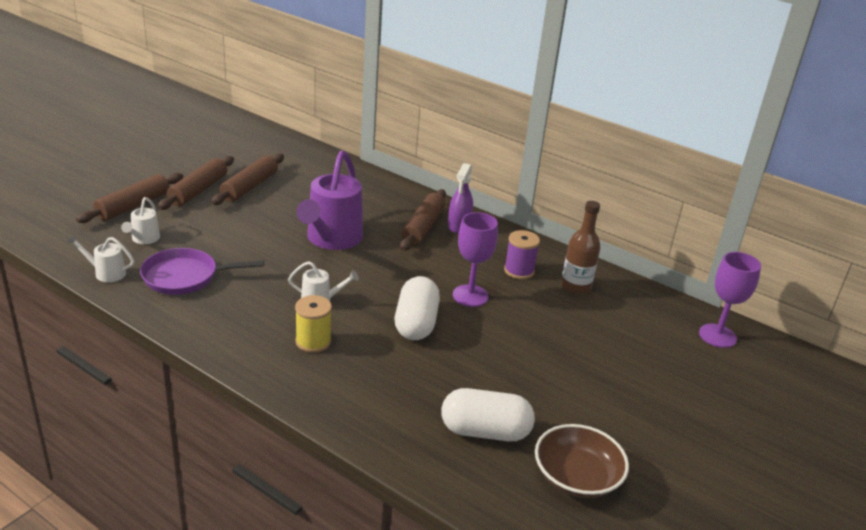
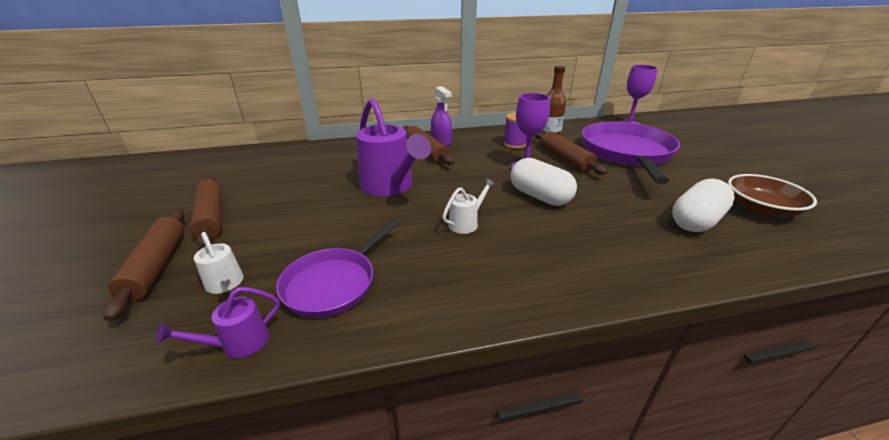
camera: 45 degrees left, 0 degrees up
(106, 273) = (238, 344): white watering can -> purple watering can
(249, 187) = (257, 191): brown rolling pin -> brown rolling pin (565, 159)
(313, 341) = (522, 250): yellow spool -> none
(608, 354) = (627, 153): none -> purple pan

